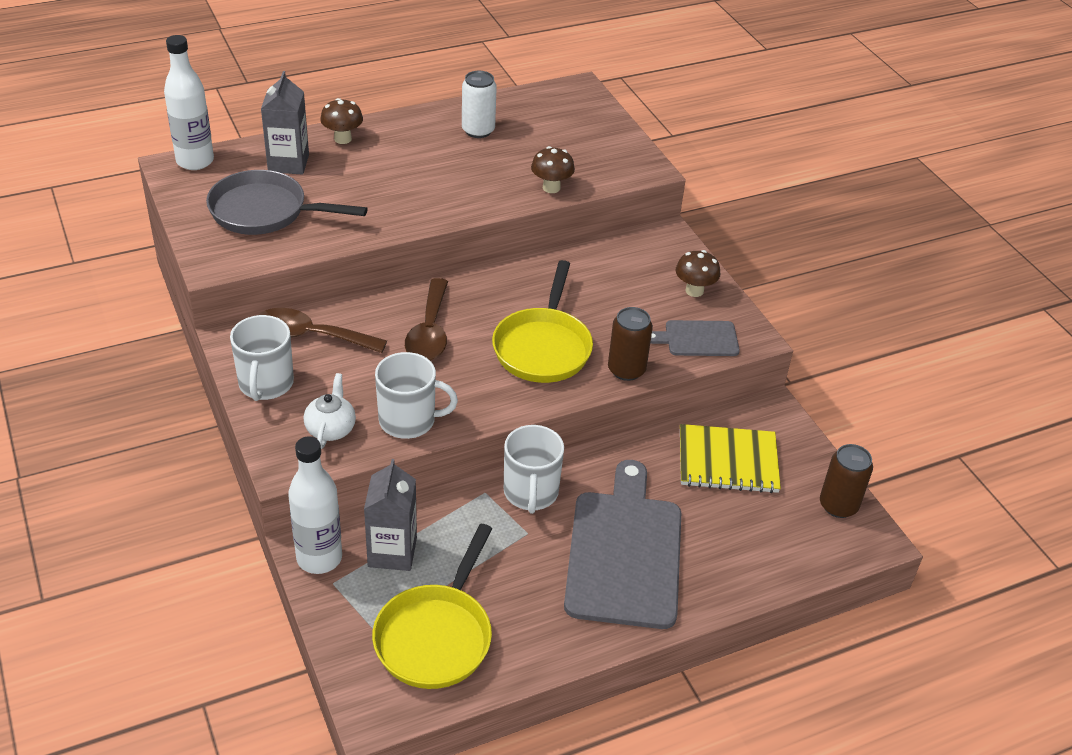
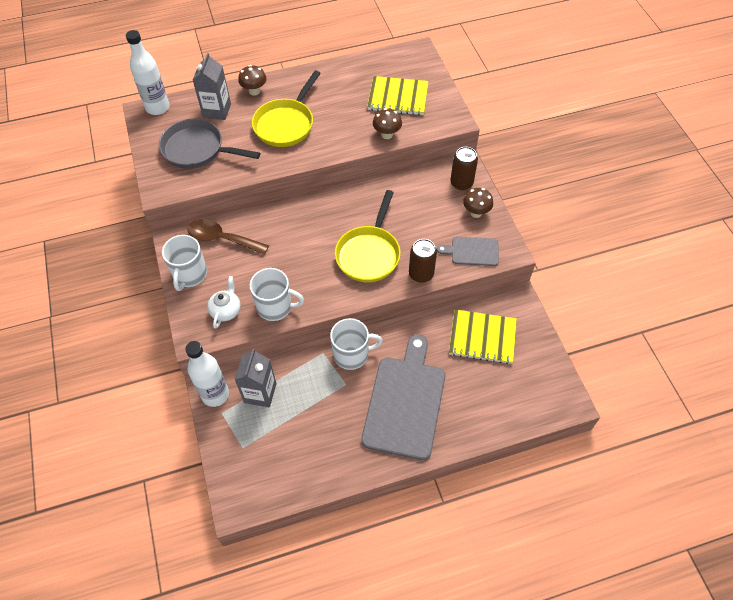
camera: 10 degrees right, 15 degrees up
(429, 332) = (297, 239): brown spoon -> none
(436, 636) = (280, 455): yellow pan -> yellow pan (286, 124)
(478, 130) = (344, 86): white can -> none
(531, 492) = (352, 354): white mug -> white mug turned 105 degrees counterclockwise
(559, 143) = (398, 97): none -> yellow notebook
(838, 505) = (550, 375): brown can -> brown can (461, 183)

